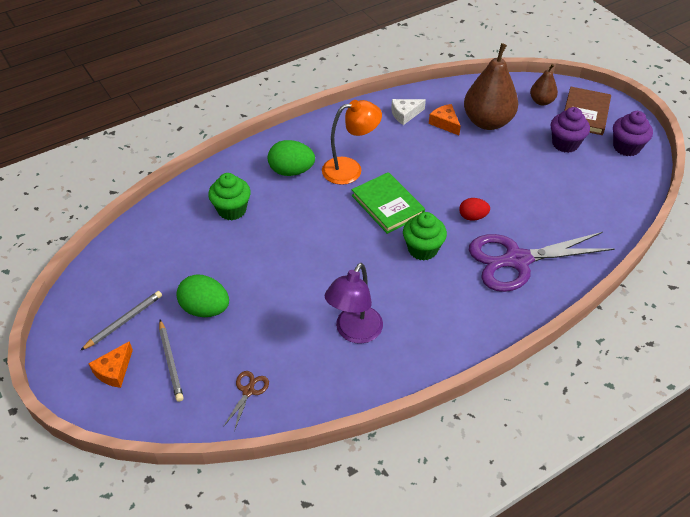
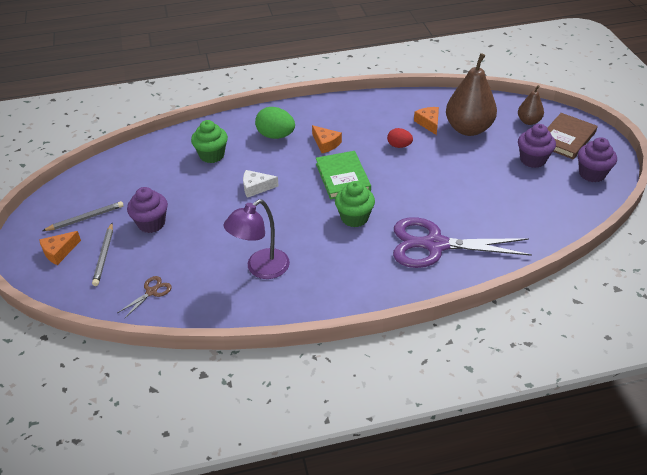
camera: 20 degrees right, 5 degrees down
(205, 309) = (151, 223): green egg -> purple cupcake
(350, 169) = (326, 143): orange lamp -> orange cheese
(405, 114) = (397, 110): white cheese -> white cheese (256, 187)
(472, 217) = (413, 202): red egg -> red egg (399, 146)

